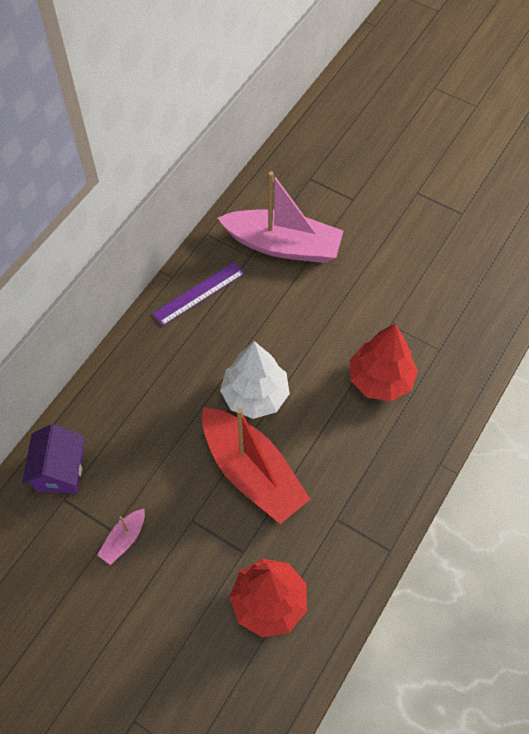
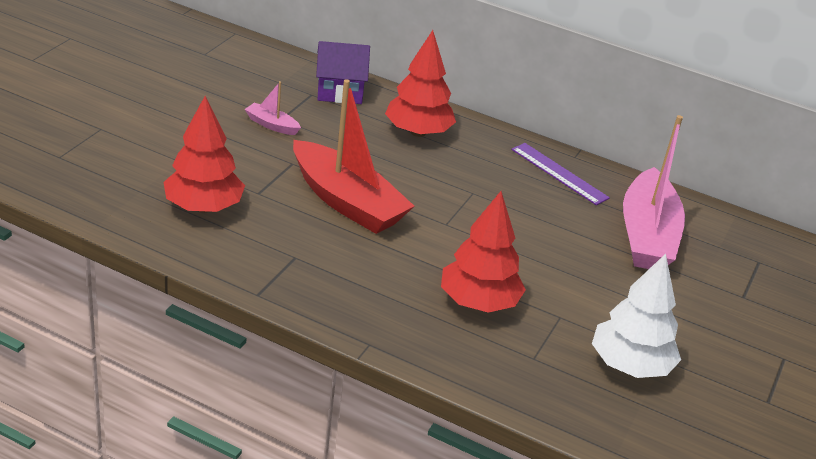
camera: 80 degrees right, 25 degrees down
(135, 402) = (418, 132): none -> red tree
(252, 472) = (347, 202): red boat -> red boat turned 90 degrees counterclockwise
(255, 395) = (439, 207): white tree -> white tree (630, 365)

